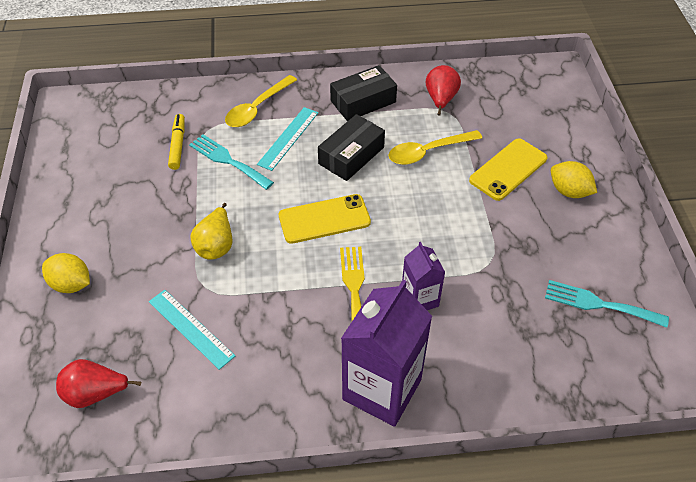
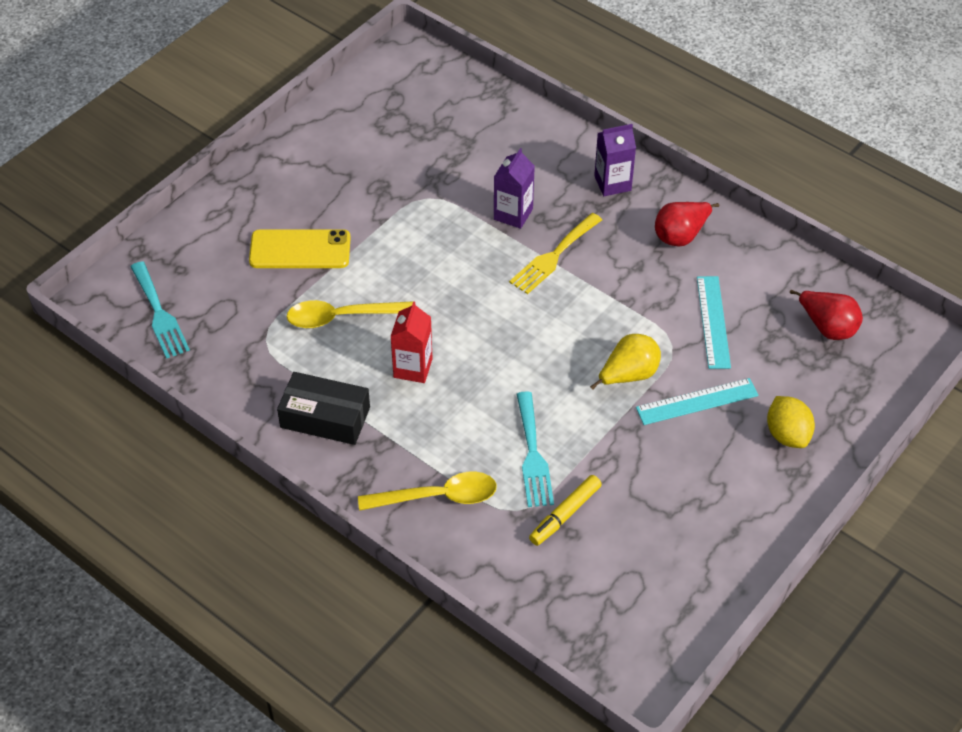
camera: 135 degrees left, 0 degrees up
(288, 138) = (448, 434): turquoise ruler -> turquoise ruler (697, 401)
(324, 219) = (510, 328): yellow phone -> none
(351, 155) = (413, 368): black box -> red carton
(382, 389) = (612, 183): purple carton -> purple carton, size x0.54
(428, 152) = (341, 317): yellow spoon -> yellow spoon turned 150 degrees clockwise
(440, 100) = (252, 358): red pear -> red pear (681, 235)
(569, 191) = (283, 197): yellow lemon -> none
(599, 304) = (392, 120): turquoise fork -> turquoise fork (159, 314)

